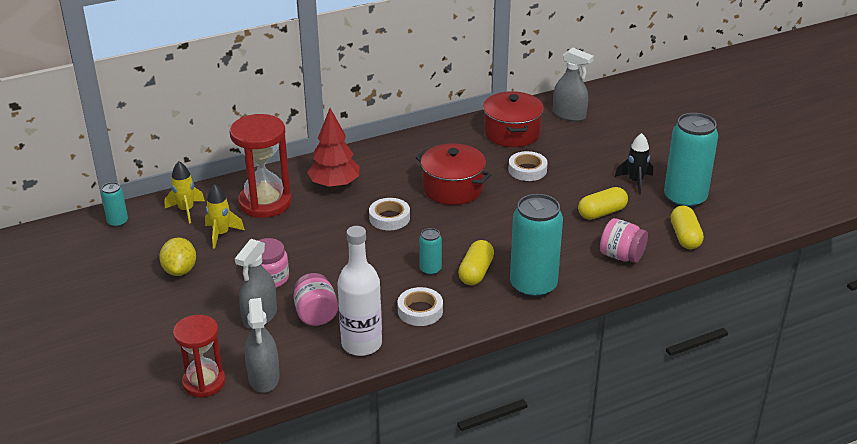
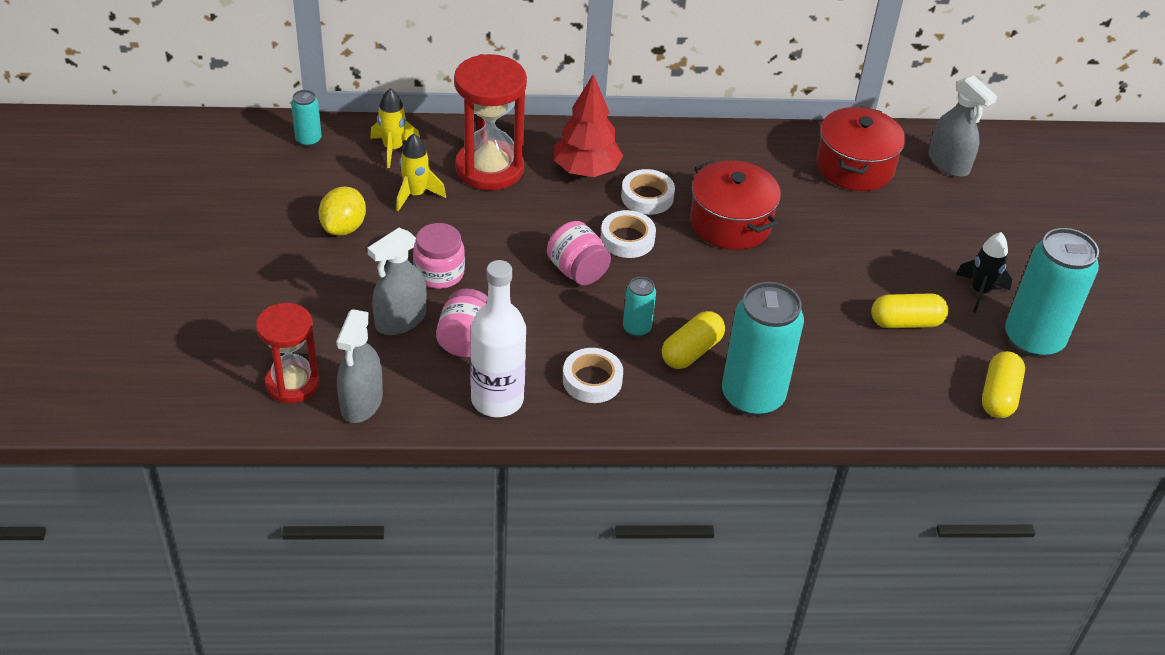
camera: 20 degrees right, 10 degrees up
(527, 170) = (843, 227): white tape -> white tape (647, 197)
(621, 256) = (894, 394): pink jar -> pink jar (577, 271)

